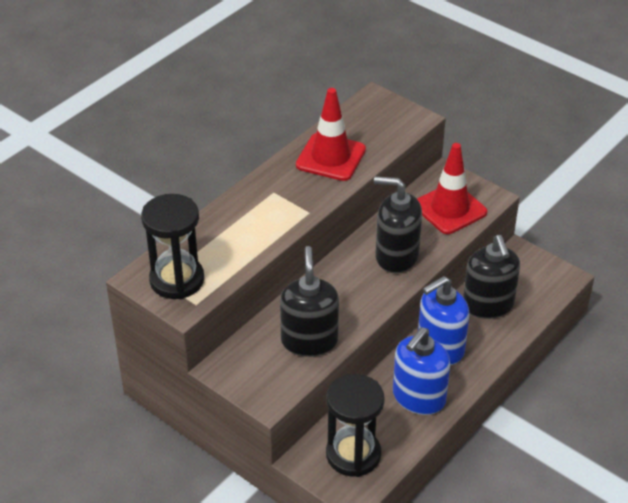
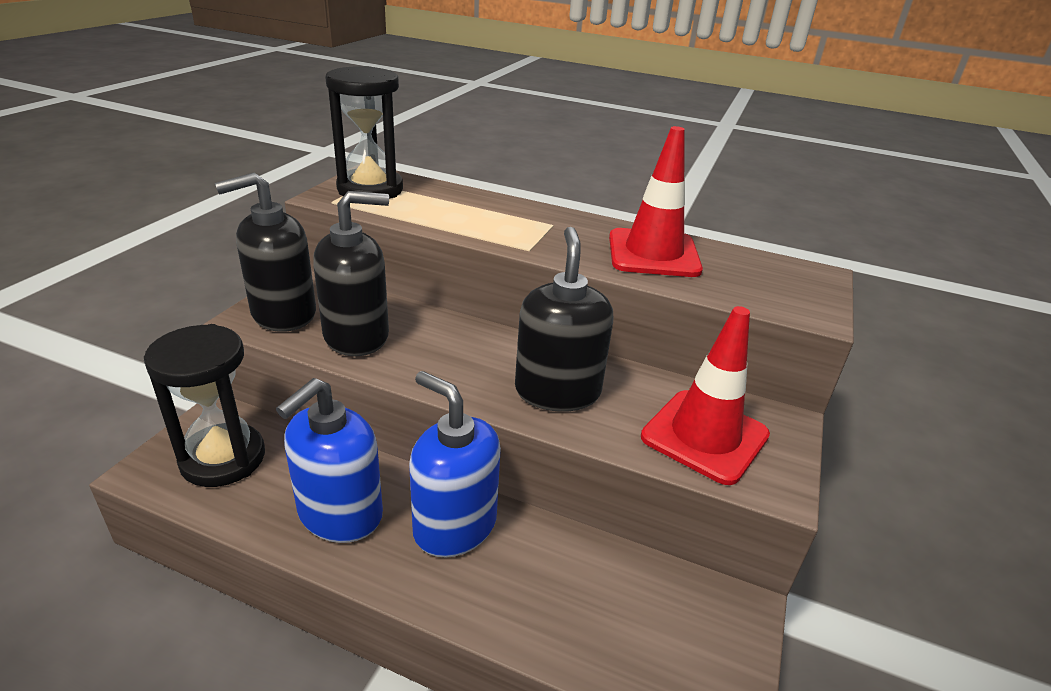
camera: 70 degrees right, 10 degrees down
(418, 398) = (340, 514): blue soap dispenser -> blue soap dispenser turned 75 degrees counterclockwise
(488, 305) = (579, 579): black soap dispenser -> black soap dispenser (283, 314)

